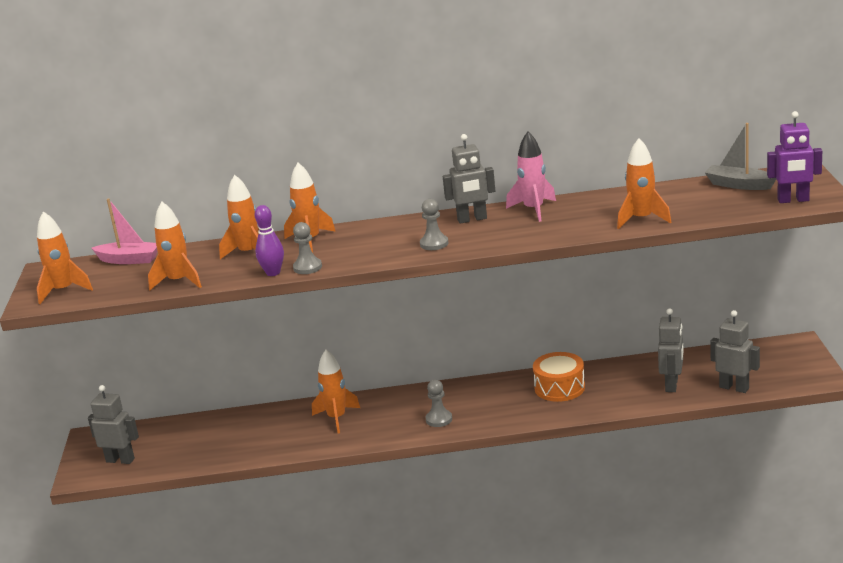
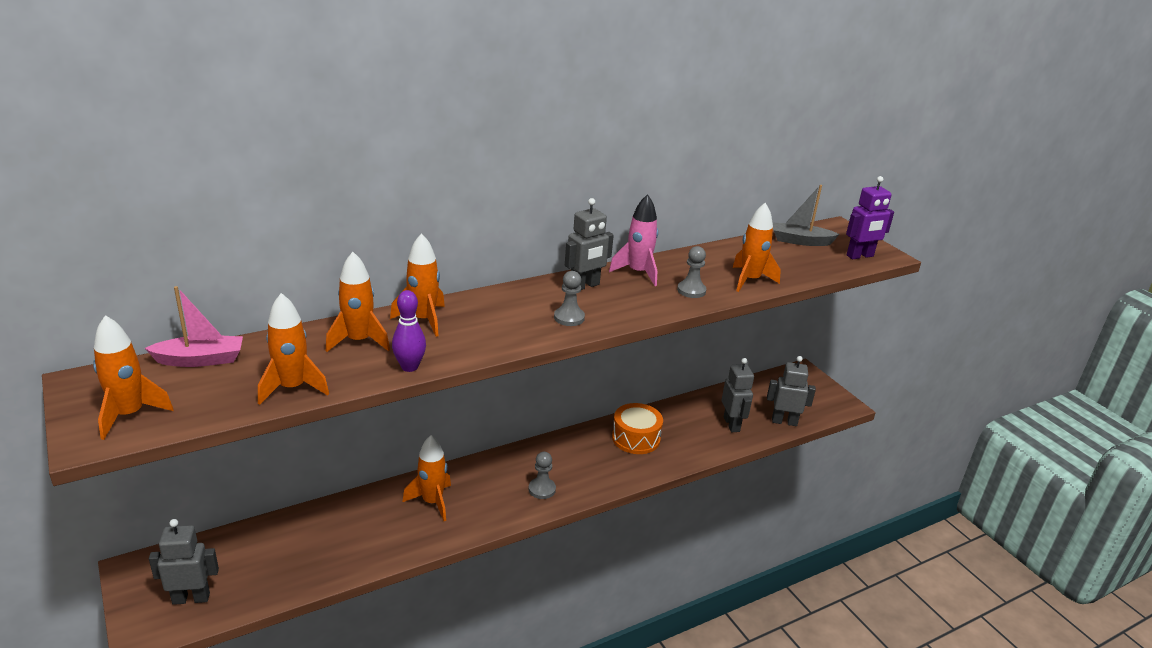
camera: 30 degrees left, 5 degrees up
(307, 267) = (447, 357): grey pawn -> grey pawn (691, 290)

